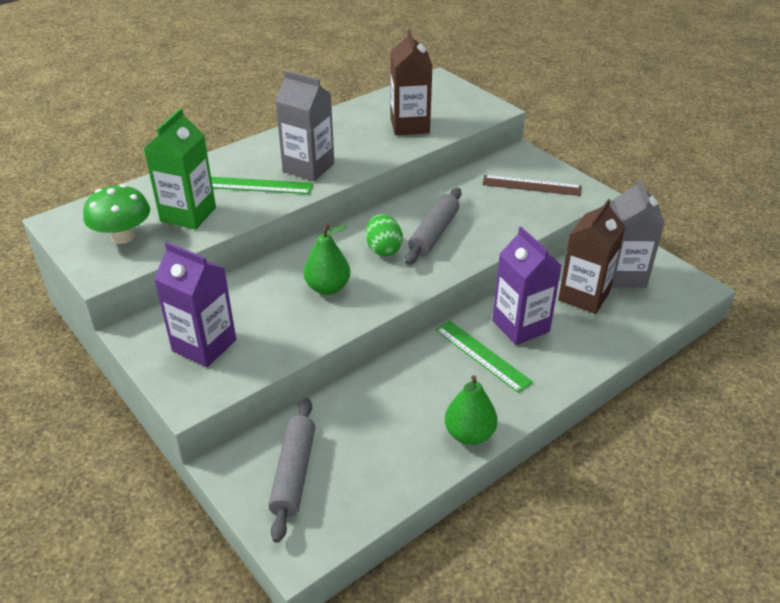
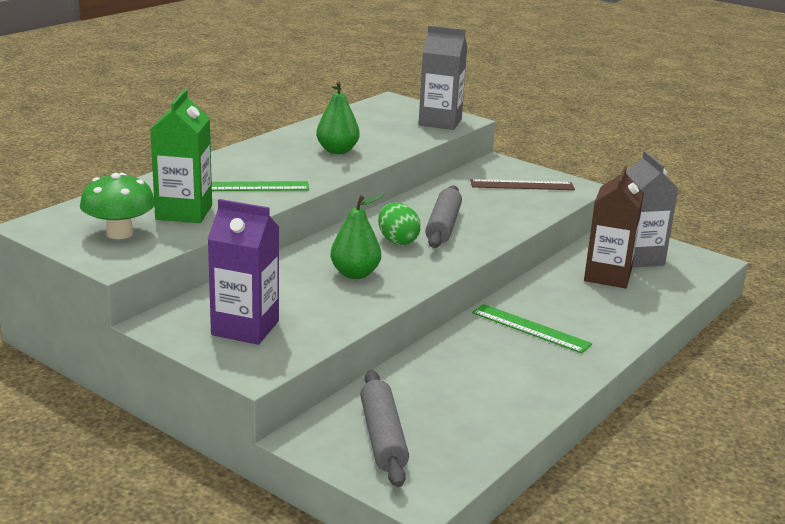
camera: 15 degrees left, 15 degrees down
(308, 167) = (295, 170): grey carton -> grey carton (440, 122)
(409, 125) = (383, 135): brown carton -> none
(469, 434) = (549, 389): green pear -> green pear (337, 151)
(520, 326) = (557, 303): purple carton -> none

